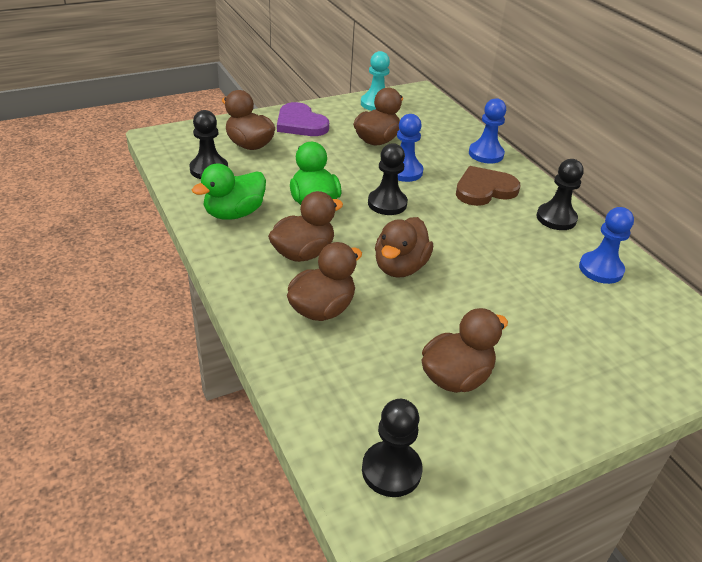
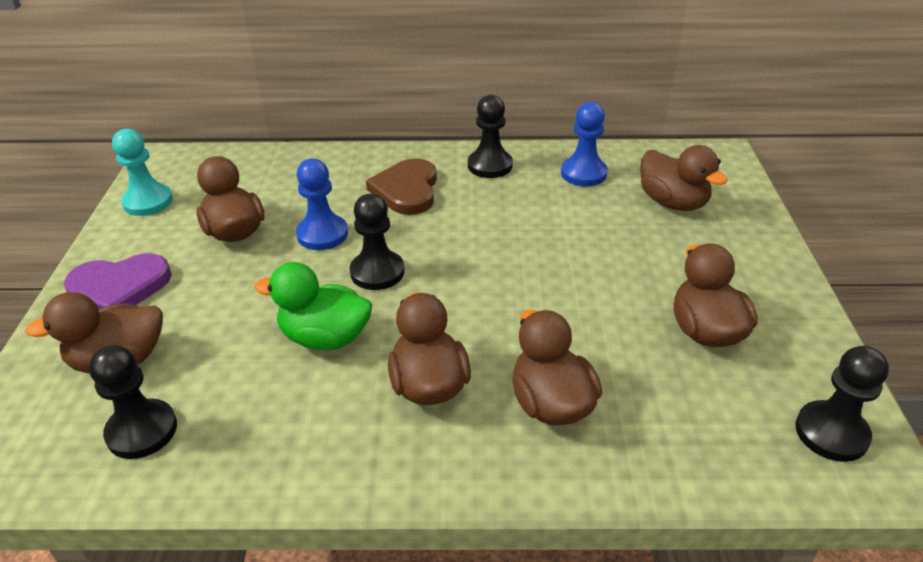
camera: 60 degrees left, 0 degrees up
(234, 213) = (286, 433): green duck -> none
(400, 267) = (507, 306): brown duck -> brown duck (672, 203)
(486, 154) = (341, 163): blue pawn -> none

